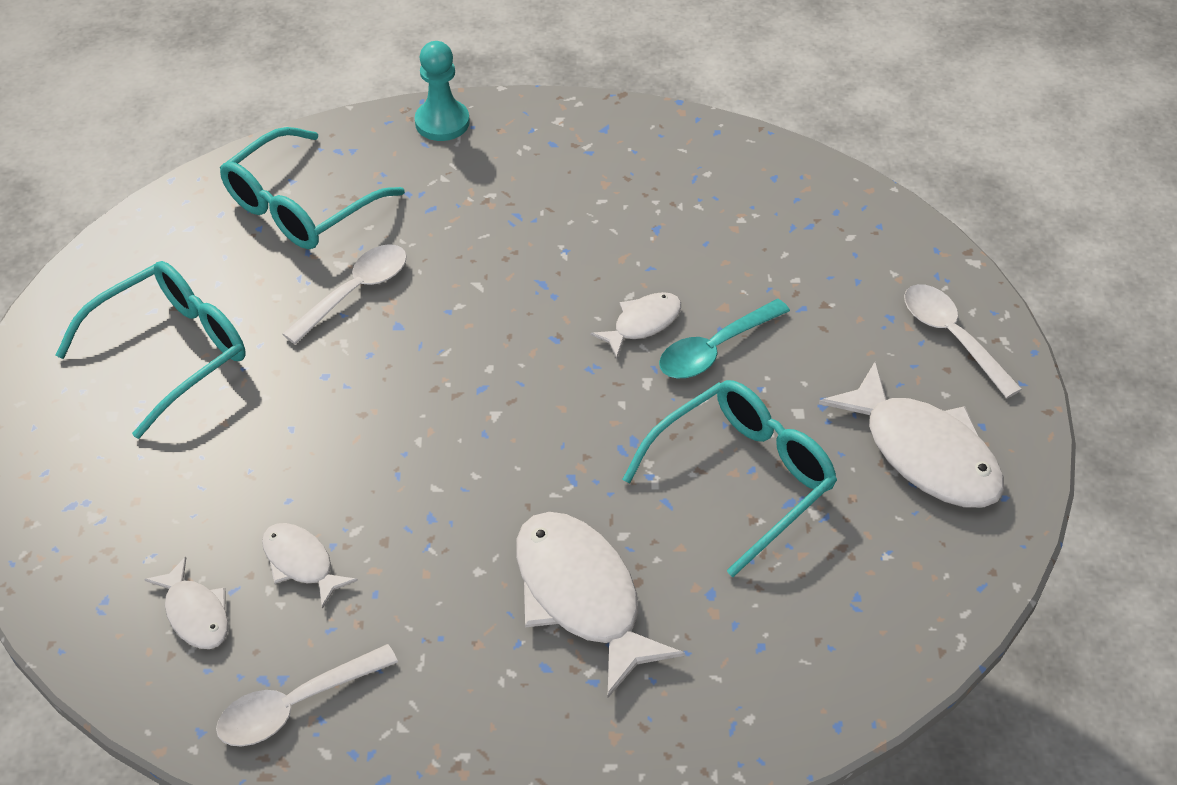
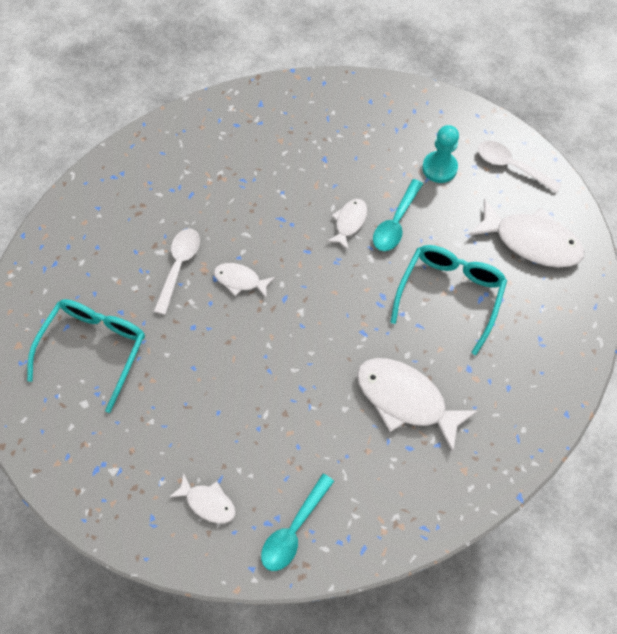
camera: 25 degrees left, 15 degrees up
(296, 705) = (294, 529): white spoon -> turquoise spoon
(301, 206) = (113, 222): turquoise glasses -> none
(301, 563) = (247, 446): white fish -> white fish (240, 280)
(442, 122) = (164, 134): turquoise pawn -> turquoise pawn (439, 168)

